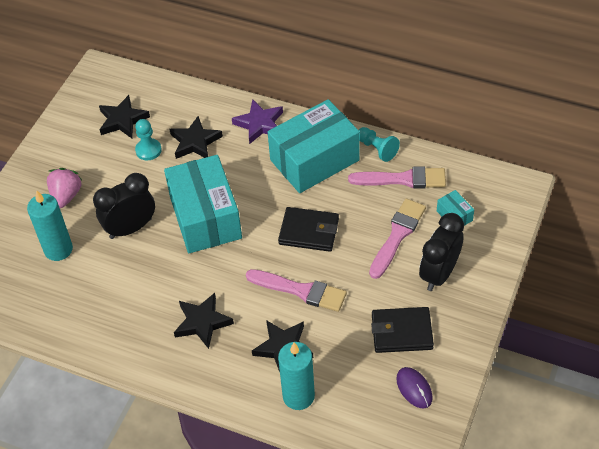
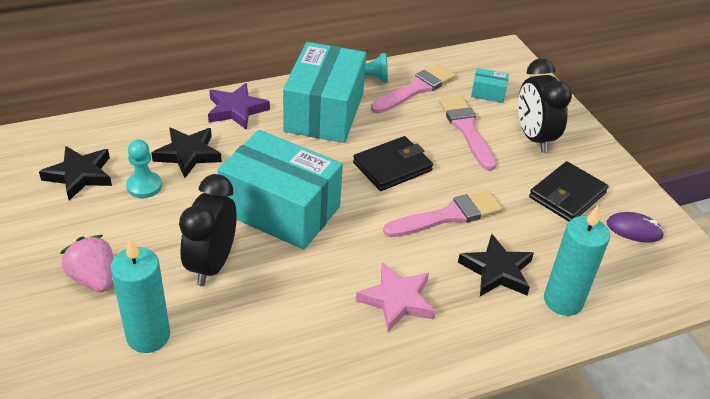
camera: 50 degrees left, 10 degrees down
(202, 322) = (397, 300): black star -> pink star

